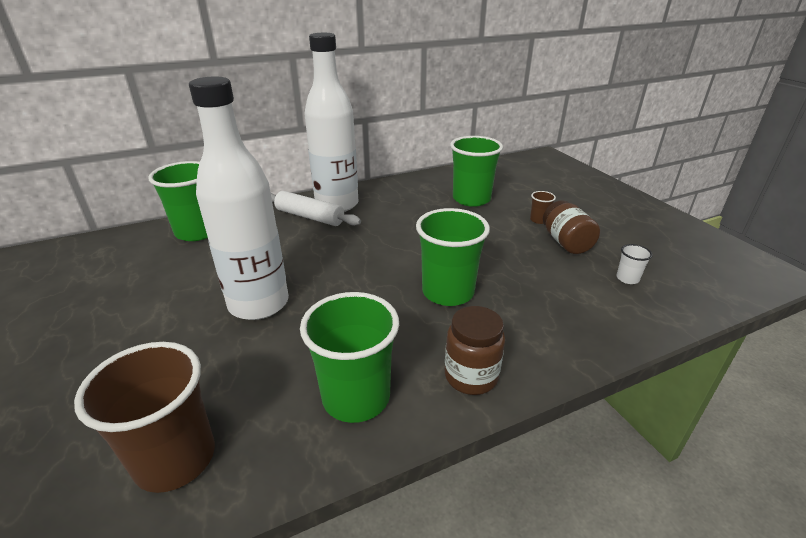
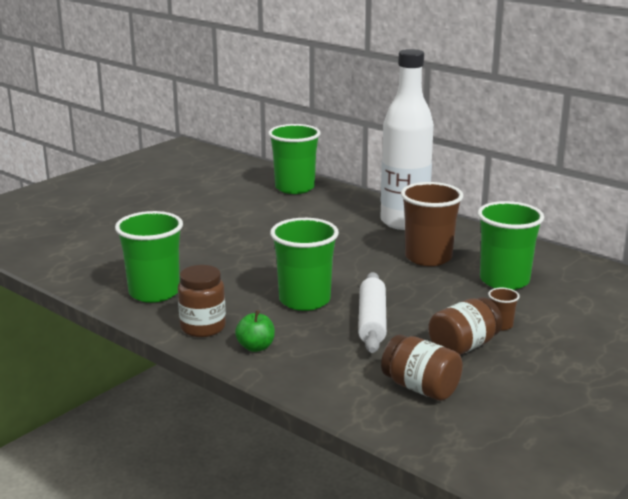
camera: 65 degrees right, 10 degrees down
(175, 458) = (78, 257): brown cup -> brown cup (428, 257)
(259, 304) = (224, 236): white bottle -> none
(310, 217) = (367, 218): white rolling pin -> white rolling pin (372, 321)
(531, 348) = (256, 347): none -> green apple
(627, 278) = (420, 388): white cup -> brown jar

